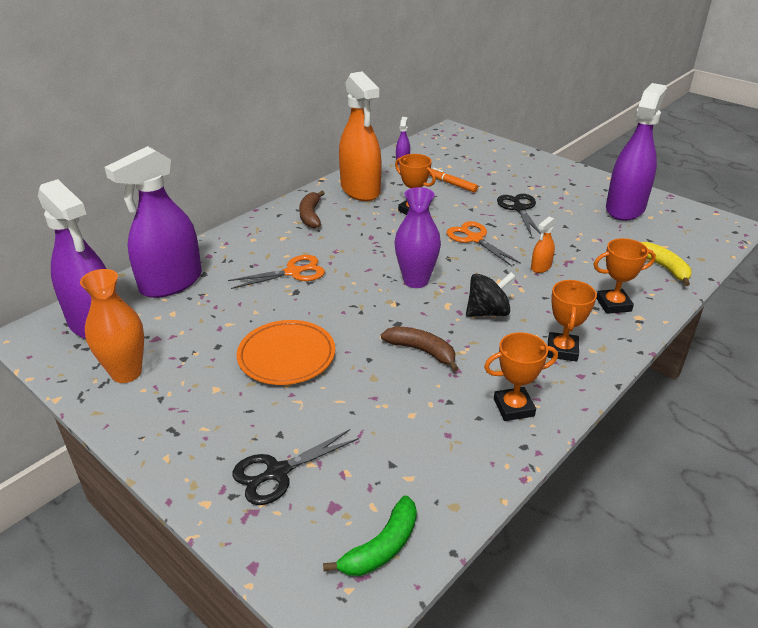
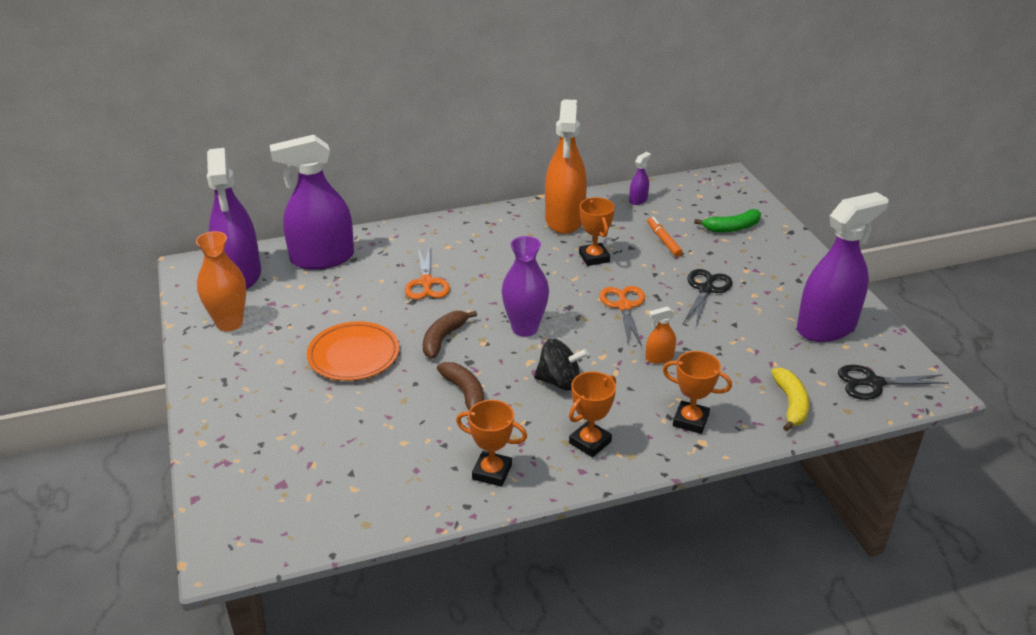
camera: 30 degrees right, 0 degrees up
(277, 472) = (266, 442): black scissors -> black scissors (873, 383)
(293, 272) = (426, 283): orange scissors -> orange scissors turned 75 degrees clockwise
(310, 215) = (492, 232): brown banana -> brown banana (443, 339)
(382, 547) = (287, 527): green banana -> green banana (732, 228)

